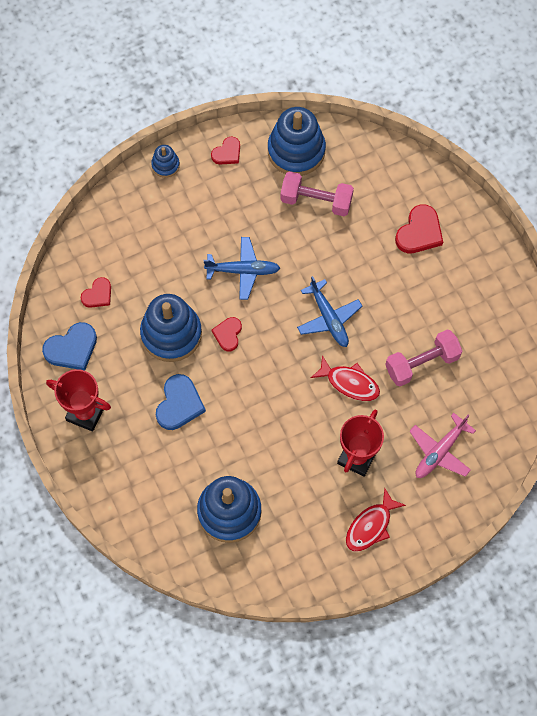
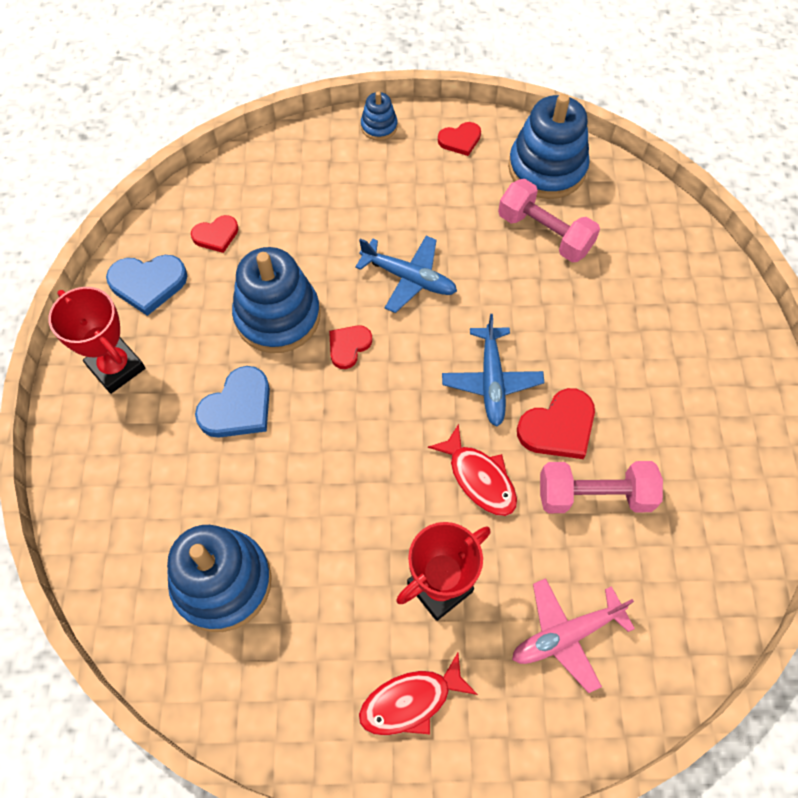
camera: 25 degrees right, 5 degrees down
(419, 232) = (666, 322): red heart -> red heart (558, 427)

